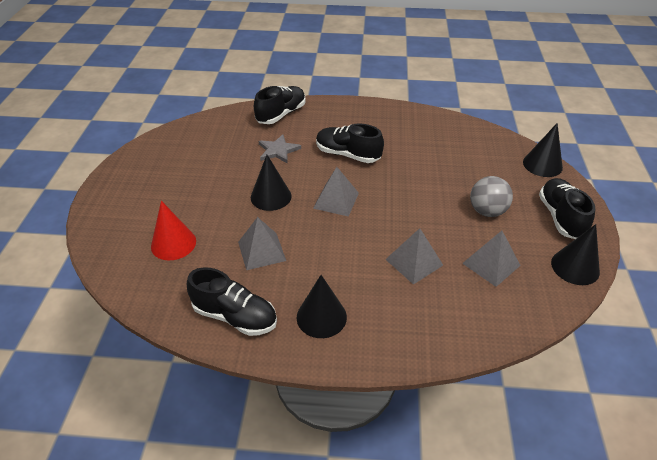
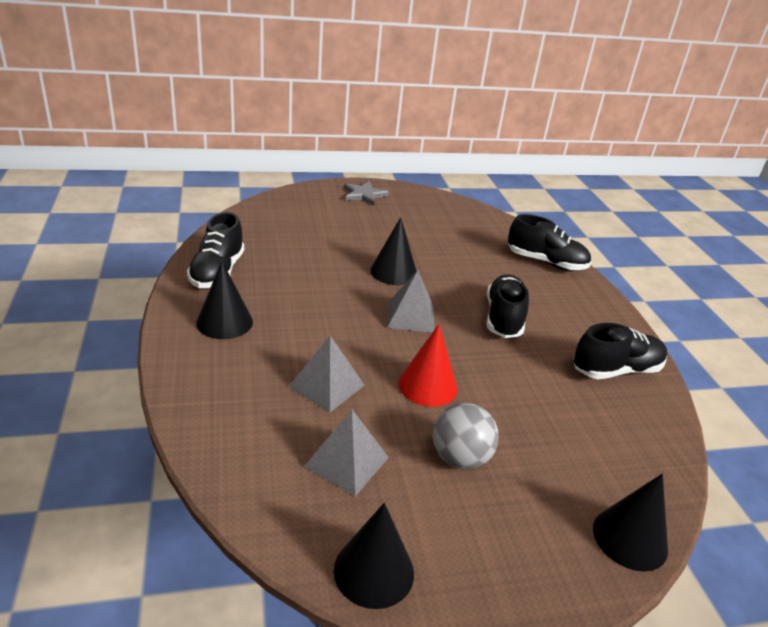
camera: 70 degrees right, 10 degrees down
(173, 243) = (301, 228): red cone -> red cone (427, 386)
(261, 251) = (308, 276): grey pyramid -> none
(278, 150) = (476, 268): grey star -> grey star (364, 195)
(561, 217) = (493, 558): black shoe -> black shoe (616, 370)

